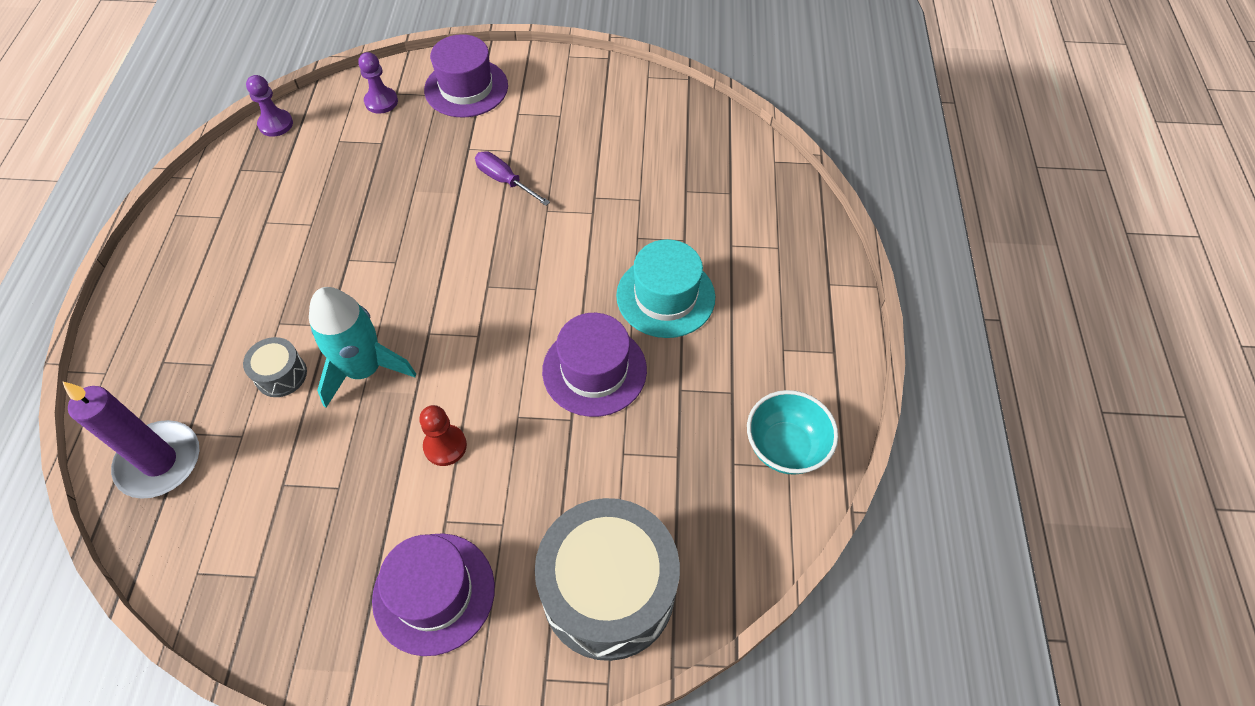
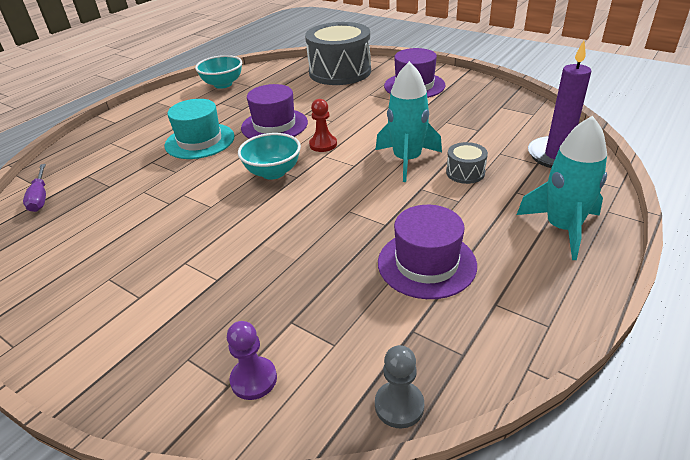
camera: 145 degrees left, 20 degrees down
(159, 325) = (562, 228): none -> turquoise rocket
(276, 124) = (399, 405): purple pawn -> grey pawn
(445, 446) = (378, 121): red pawn -> red pawn (323, 144)
(466, 88) = (151, 353): purple hat -> purple hat (426, 263)
(504, 180) = (216, 238): purple screwdriver -> purple screwdriver (40, 197)
(520, 281) = (273, 172): none -> turquoise bowl

